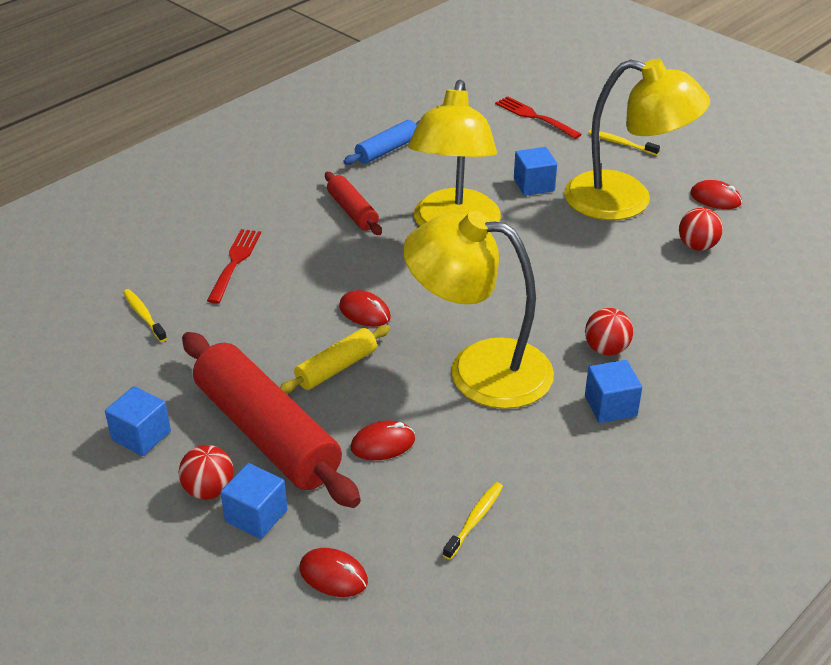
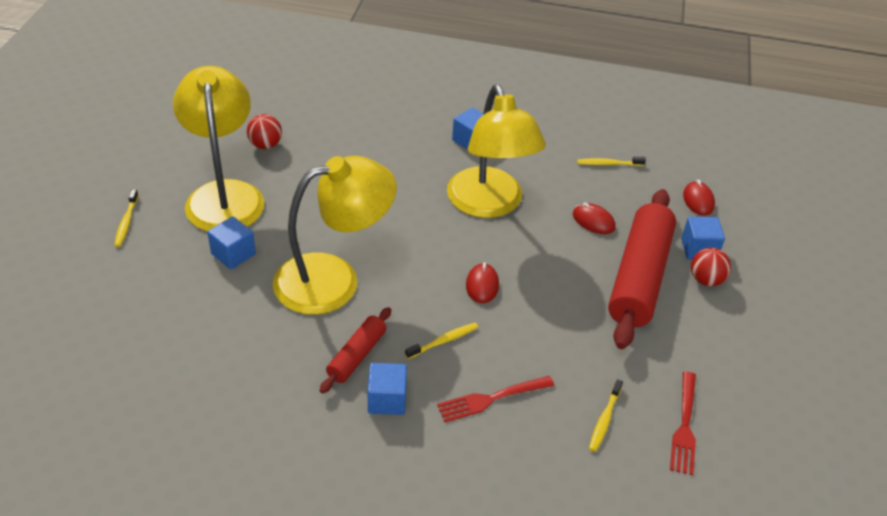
camera: 125 degrees left, 5 degrees up
(141, 436) = (706, 340): blue cube -> blue cube (387, 399)
(321, 261) = (443, 341): none -> yellow toothbrush
(336, 368) = (551, 273): yellow rolling pin -> none
(387, 150) = (232, 380): blue rolling pin -> none
(535, 117) = (102, 294): red fork -> red fork (684, 425)
(606, 349) = (419, 156): red ball -> none
(715, 198) = (190, 150): red mouse -> none

